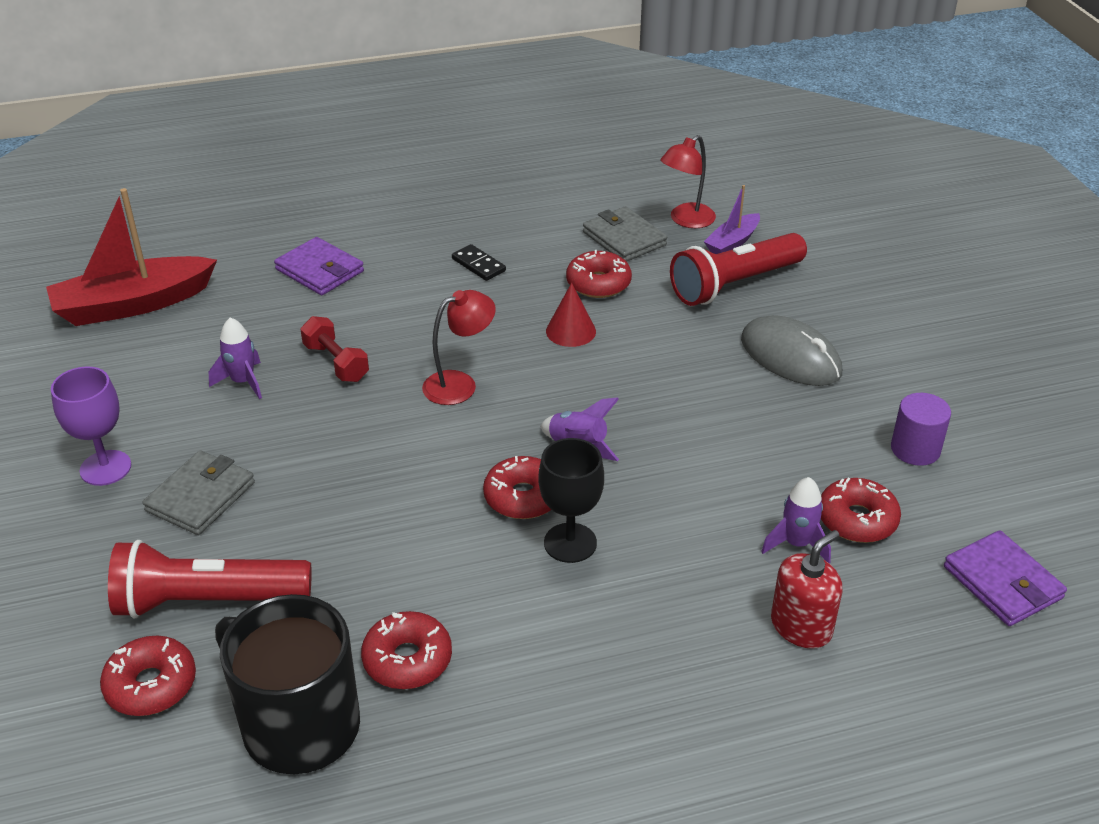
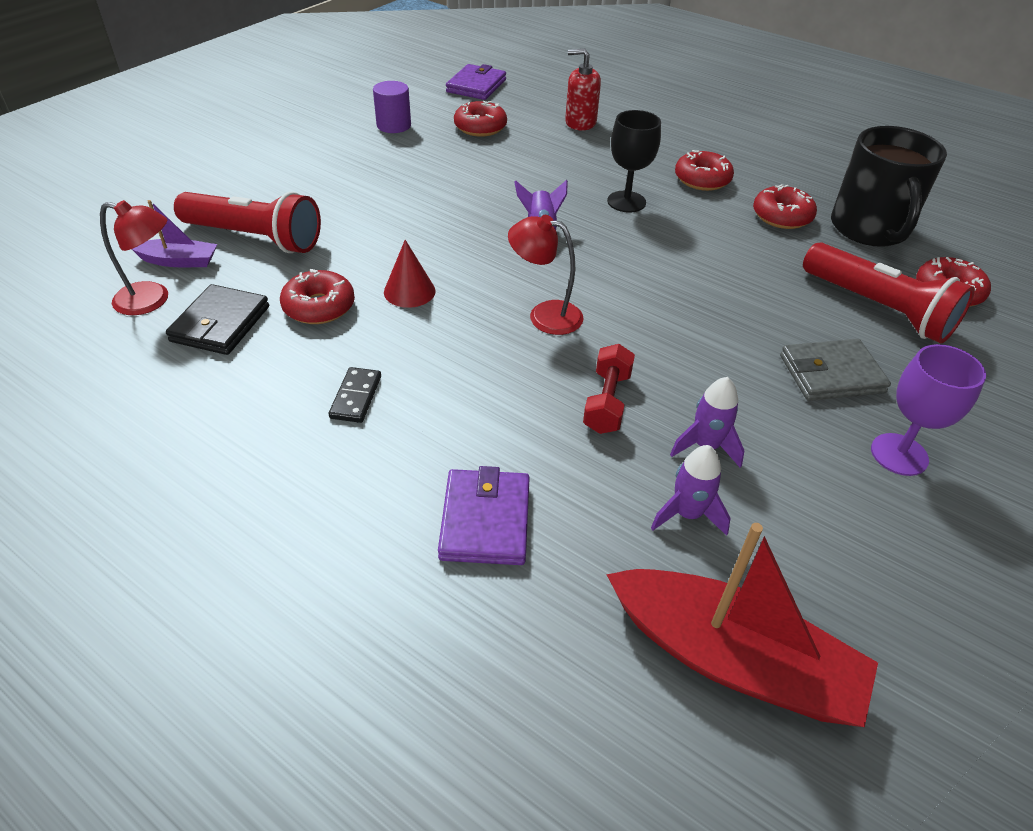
camera: 130 degrees left, 5 degrees up
(523, 497) = (616, 233): red donut -> red donut (702, 179)
(624, 238) = (220, 324): grey wallet -> black wallet
(790, 356) = (337, 187): grey mouse -> none
(796, 544) = (524, 138): purple rocket -> purple rocket (687, 514)

